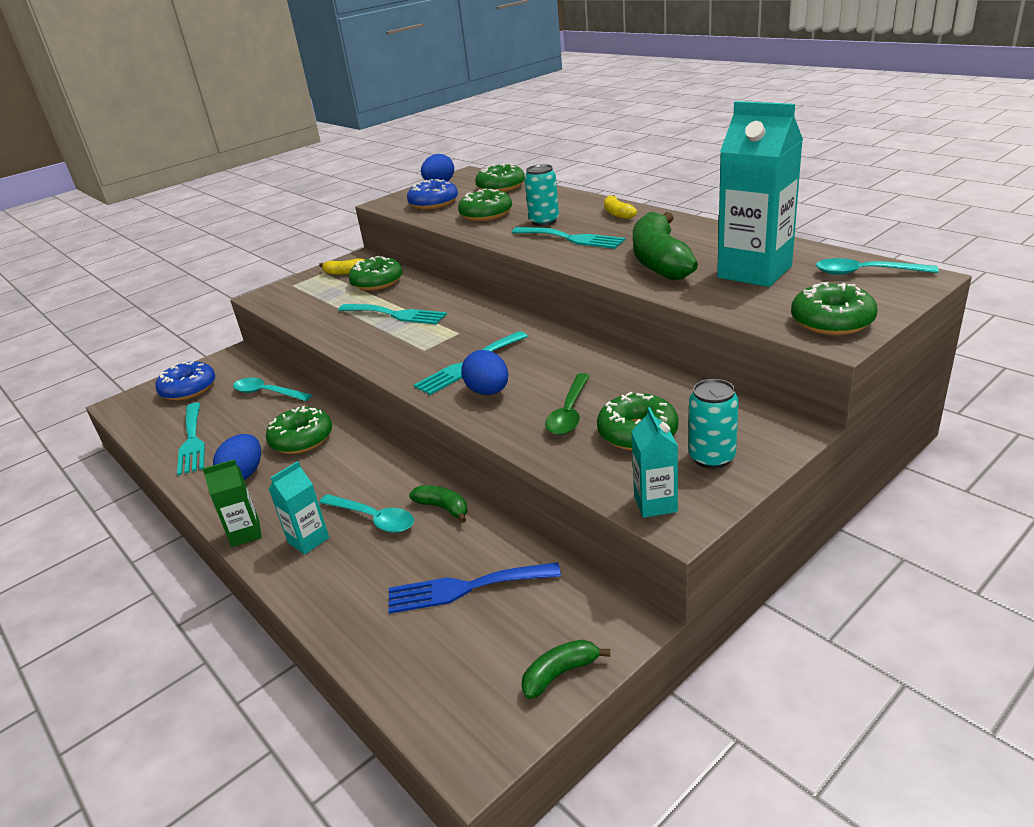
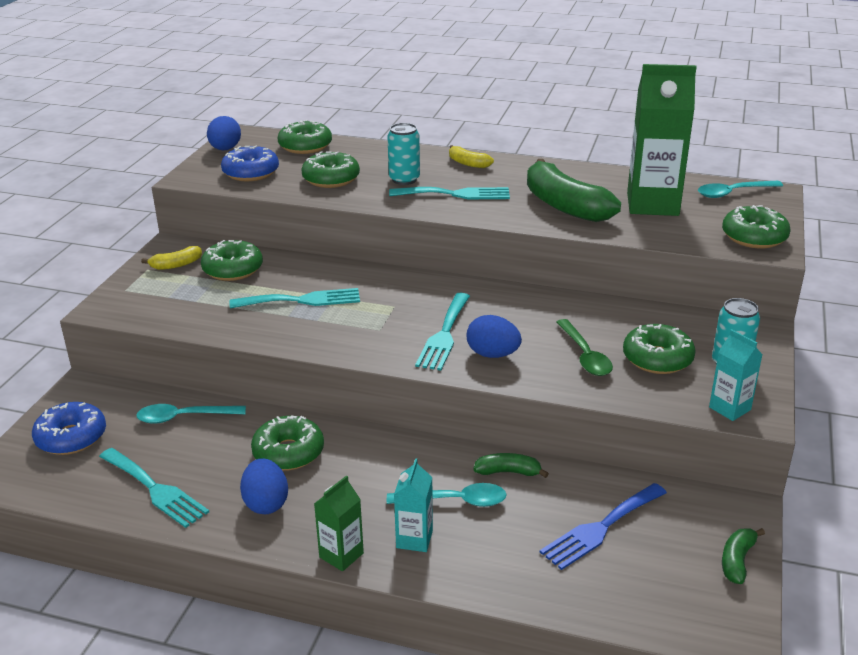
camera: 35 degrees left, 0 degrees up
(754, 272) = (652, 204): turquoise carton -> green carton

